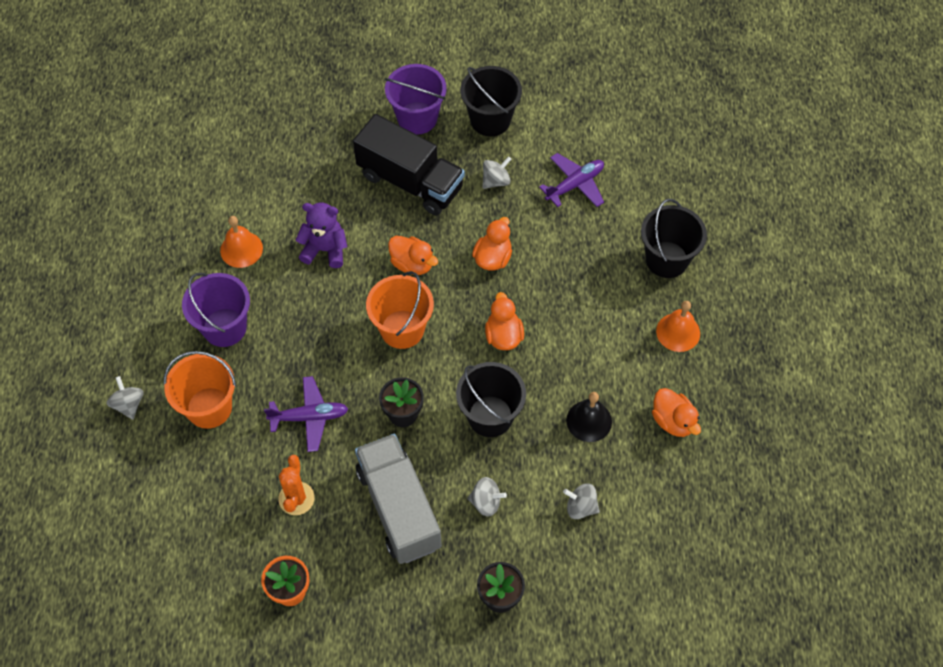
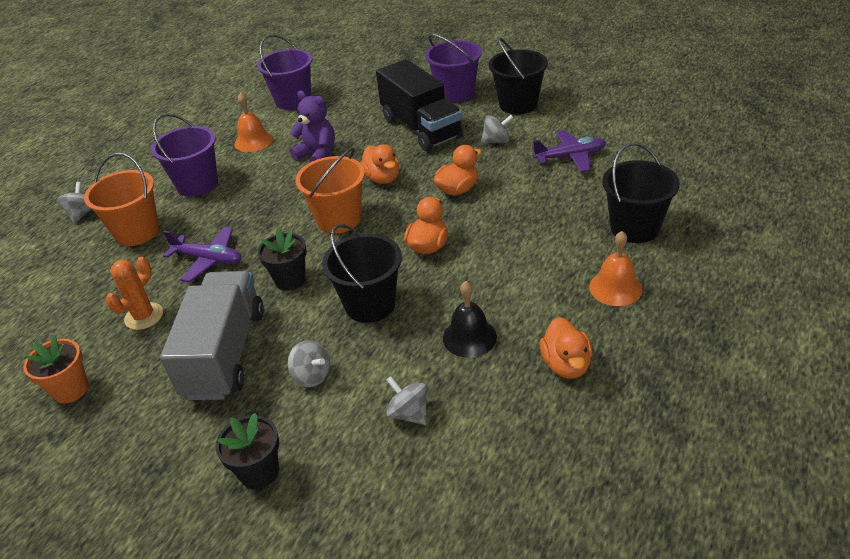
camera: 30 degrees right, 20 degrees down
(242, 174) = (293, 100): none -> purple bucket

